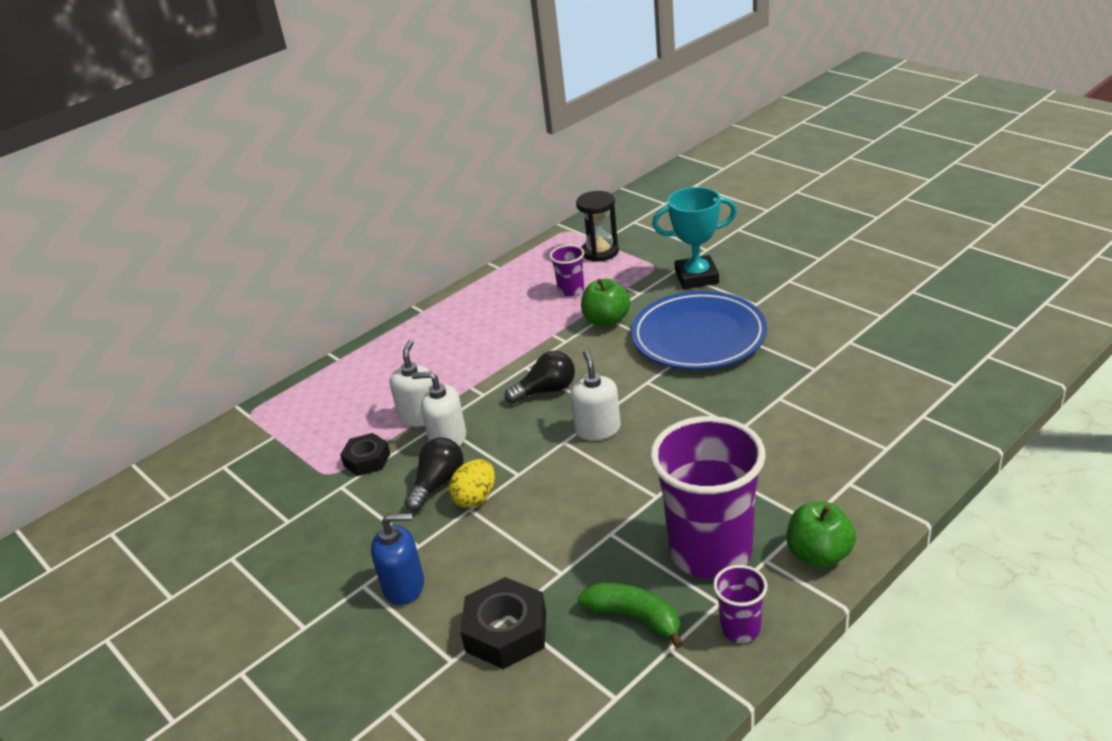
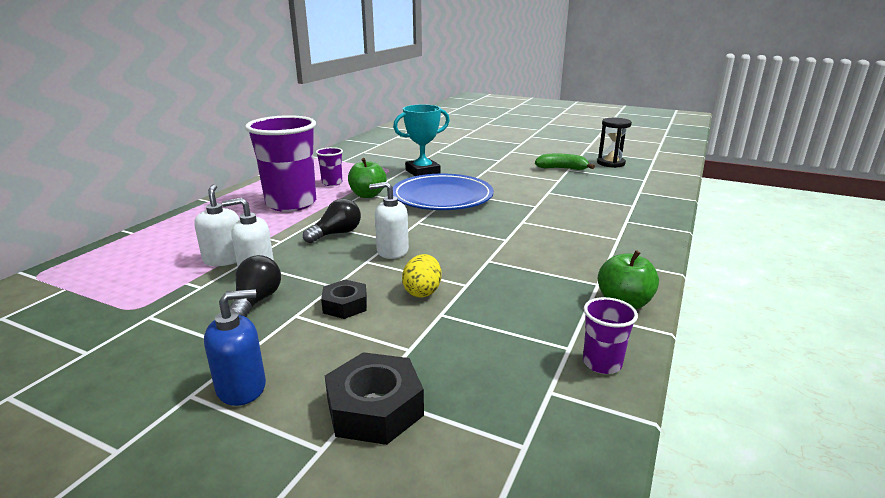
camera: 25 degrees left, 10 degrees down
(367, 460) = (175, 293): black nut -> black nut (345, 305)
(475, 498) = (299, 307): yellow egg -> yellow egg (422, 292)
(597, 429) = (392, 251): white soap dispenser -> white soap dispenser turned 60 degrees counterclockwise
(600, 252) = (345, 165): black hourglass -> black hourglass (610, 163)
(634, 617) = (500, 372): green banana -> green banana (562, 168)
(710, 552) = (536, 314): purple cup -> purple cup (291, 203)

